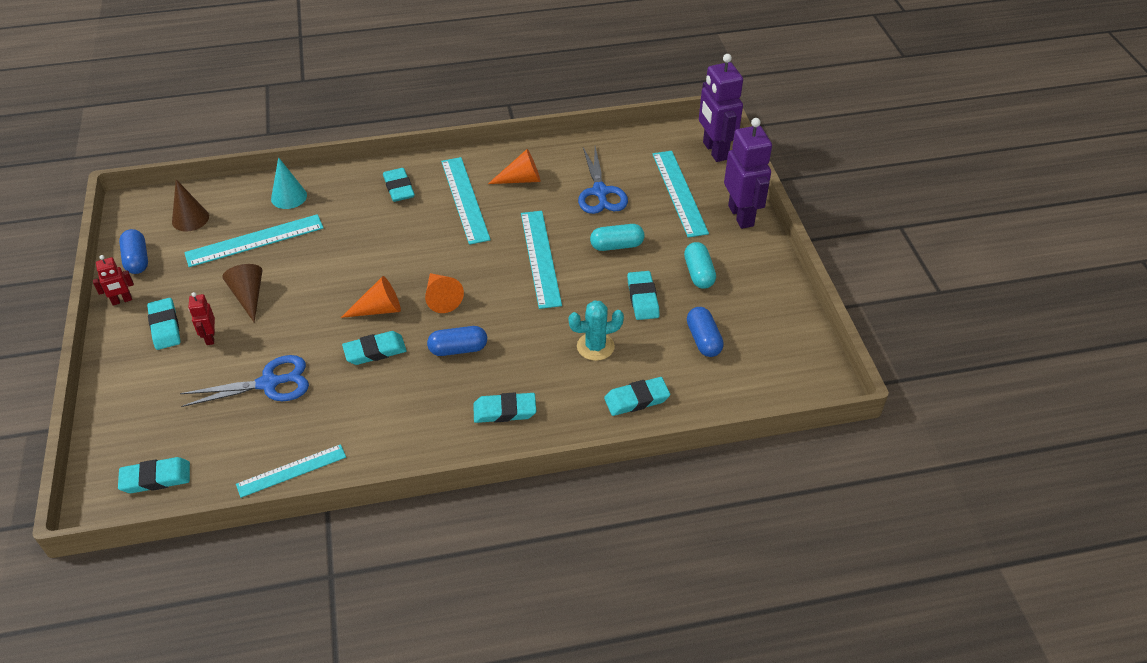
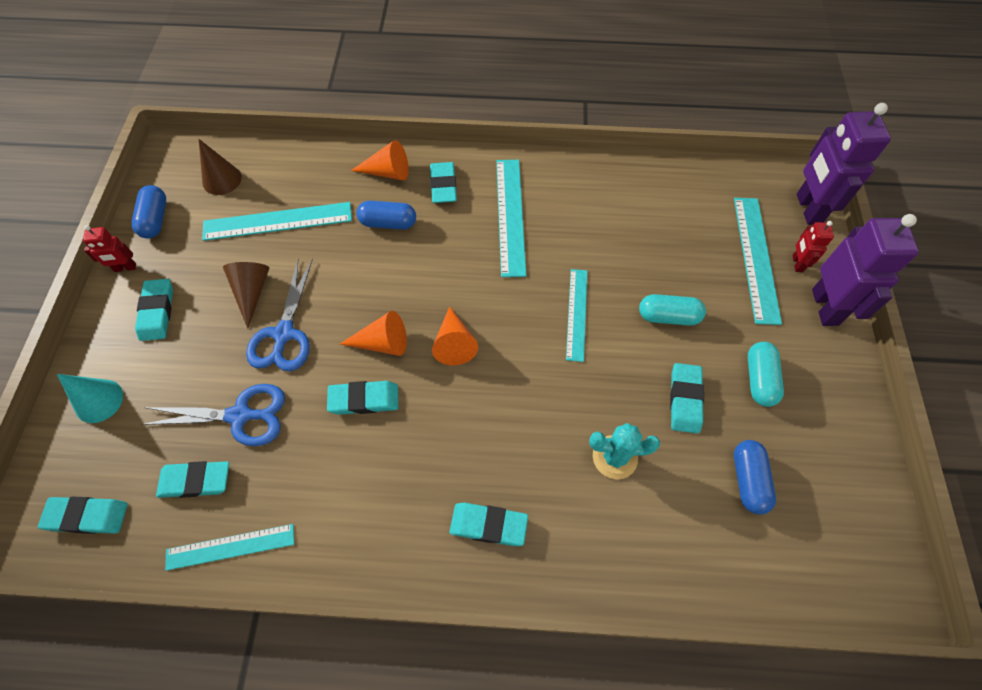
camera: 15 degrees right, 15 degrees up
(210, 337) = (197, 337): red robot -> red robot (797, 263)
(289, 197) = (327, 173): turquoise cone -> turquoise cone (98, 401)
(458, 349) = (456, 420): blue capsule -> blue capsule (388, 223)
(521, 179) = (578, 202): orange cone -> orange cone (387, 172)
(540, 258) = (576, 314): turquoise ruler -> turquoise ruler, size x0.66
(600, 192) = (663, 238): blue scissors -> blue scissors (284, 334)
(636, 399) = (649, 550): turquoise eraser -> turquoise eraser (195, 481)

